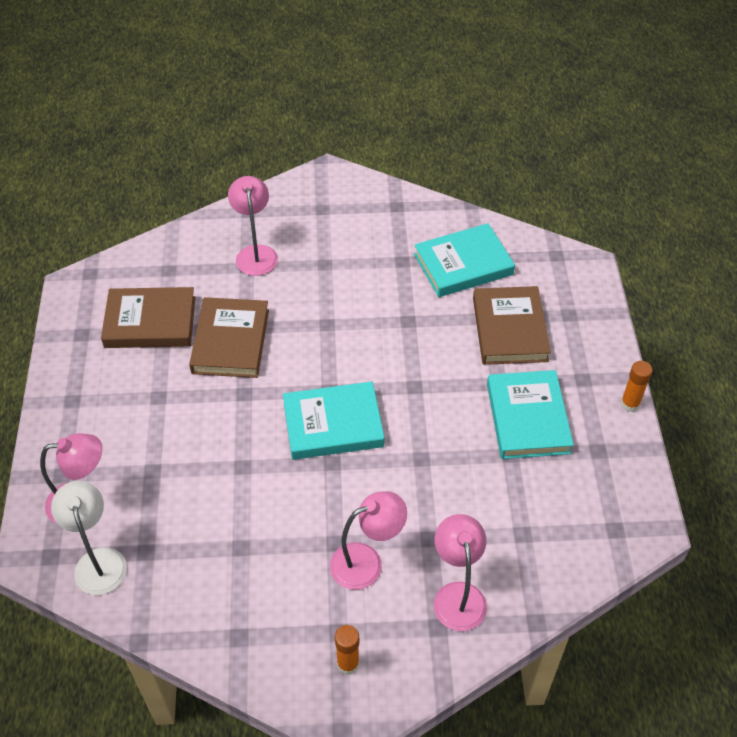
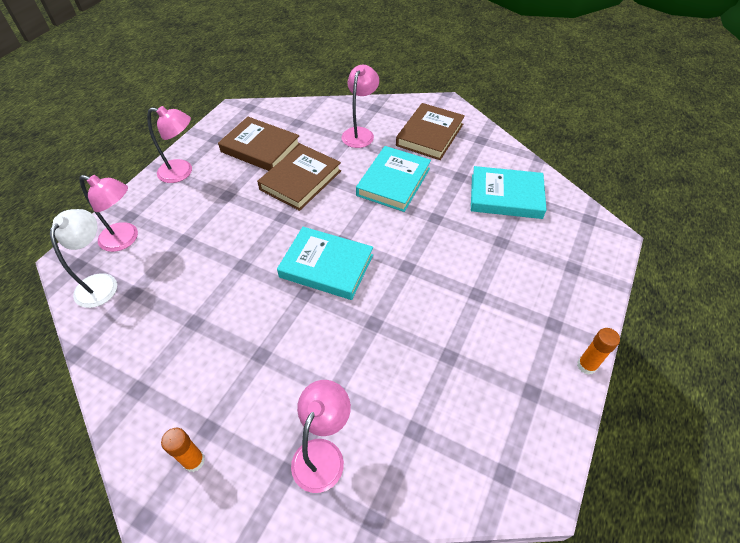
camera: 30 degrees right, 0 degrees up
(366, 562) = (272, 383): pink lamp -> pink lamp (182, 172)
(510, 329) = (513, 257): brown book -> brown book (430, 135)
(528, 418) = (484, 333): turquoise book -> turquoise book (393, 182)

